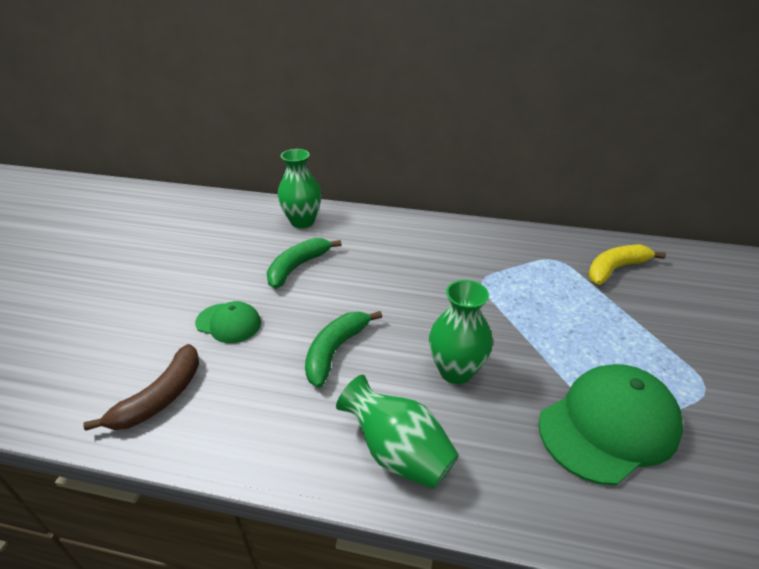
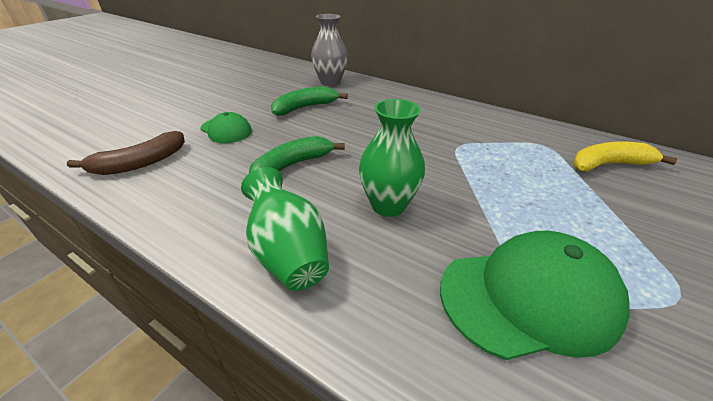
camera: 20 degrees right, 0 degrees up
(302, 222) = (330, 82): green vase -> grey vase

